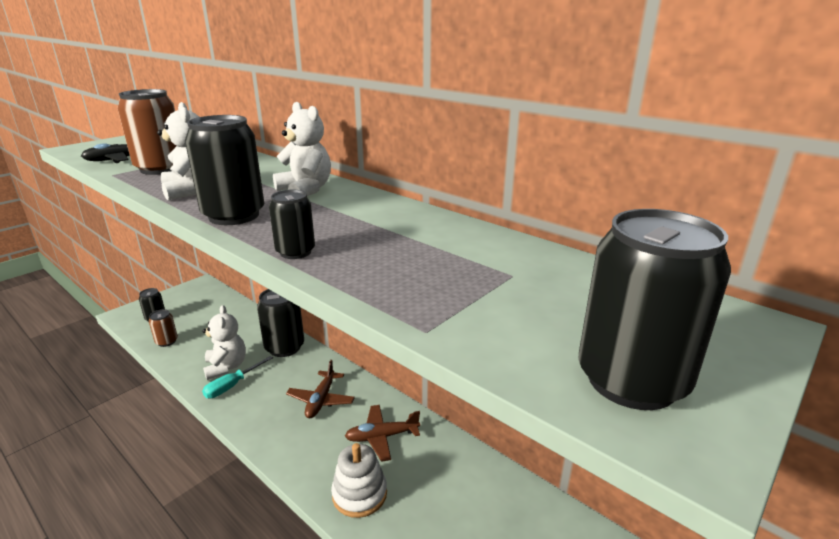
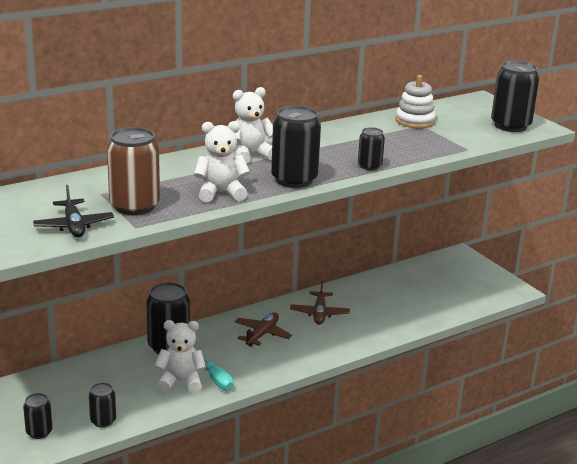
camera: 75 degrees left, 0 degrees up
(166, 341) = (103, 421): brown can -> black can
(321, 400) = (262, 334): brown plane -> brown plane turned 90 degrees counterclockwise
(359, 494) = (369, 329): white stacking toy -> white stacking toy (415, 121)

